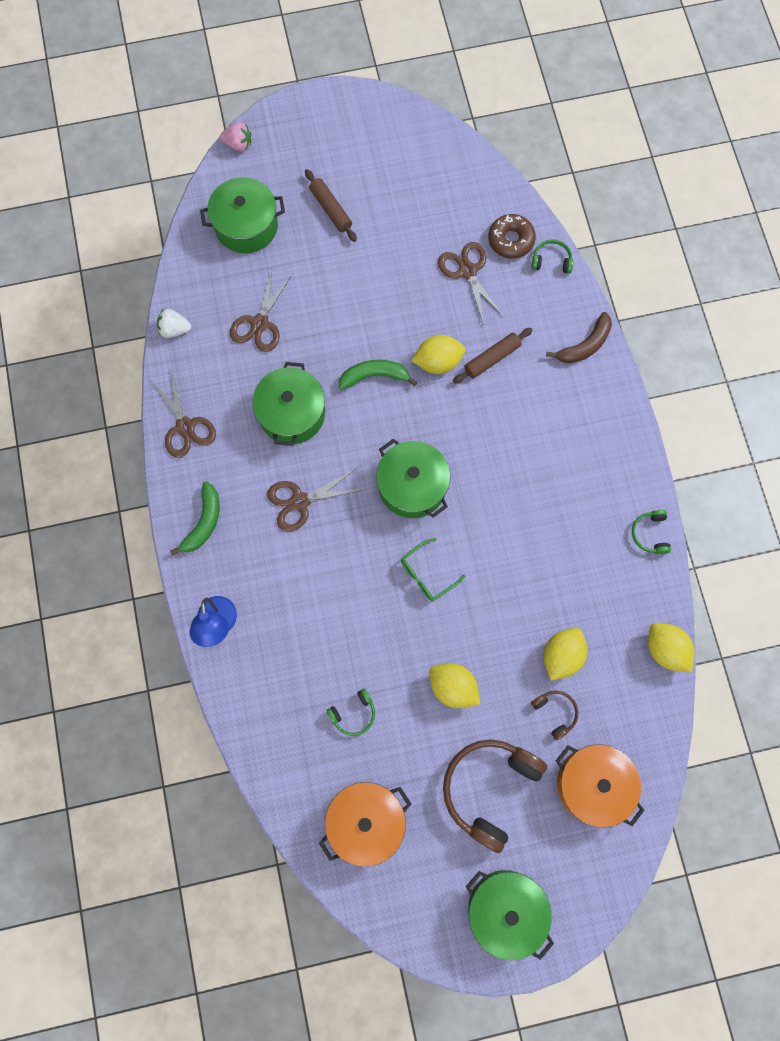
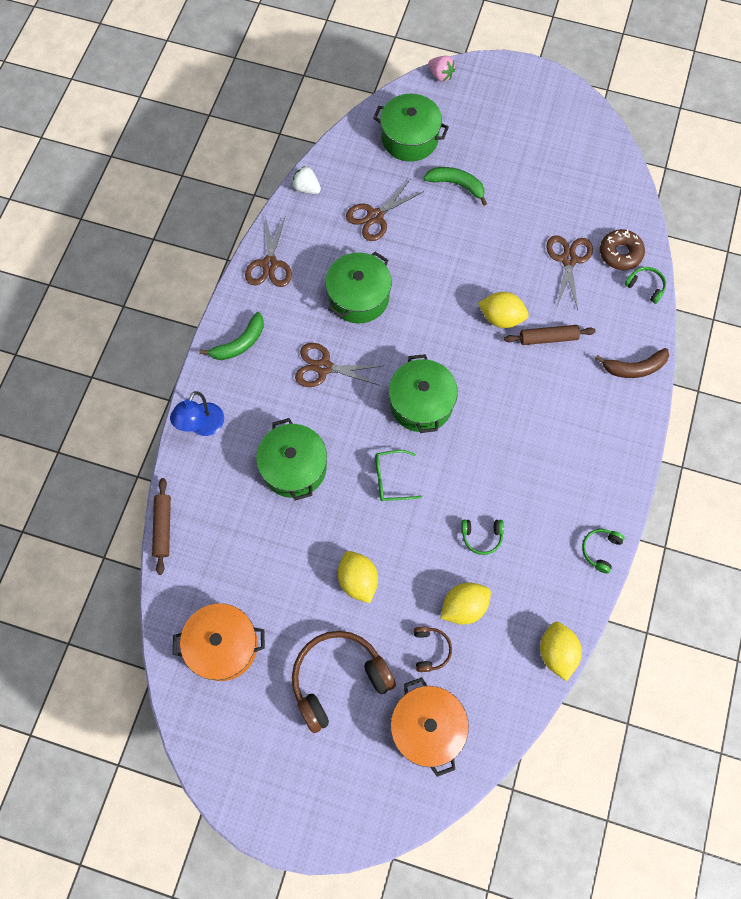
camera: 30 degrees right, 5 degrees down
(331, 209) = (484, 158): brown rolling pin -> brown rolling pin (163, 527)
(353, 714) = (265, 555): green headphones -> green headphones (481, 536)
(374, 376) = (442, 302): green banana -> green banana (456, 185)
(505, 909) = (292, 785): green pot -> green pot (294, 467)

